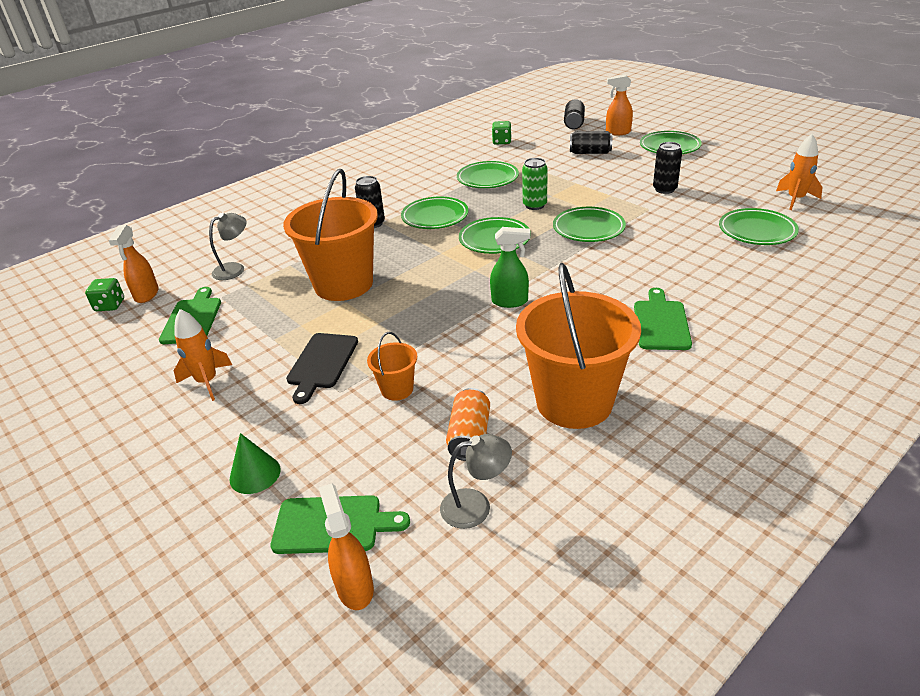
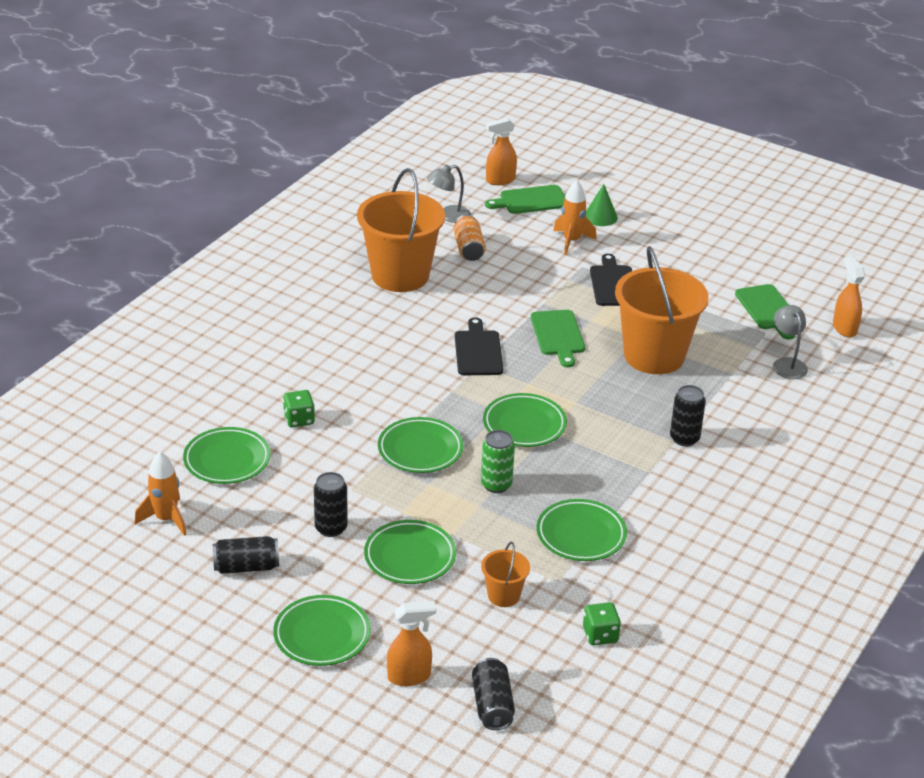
camera: 160 degrees right, 0 degrees up
(110, 305) = (866, 315): green dice -> green dice (299, 419)
(207, 382) = (694, 263): orange rocket -> orange rocket (571, 241)
(235, 269) = (787, 364): grey lamp -> grey lamp turned 135 degrees clockwise
(355, 587) = (500, 180): orange spray bottle -> orange spray bottle turned 105 degrees clockwise
(397, 389) = (538, 271): orange bucket -> orange bucket (503, 595)
(435, 217) = (614, 455): green plate -> green plate (410, 556)
(510, 301) = (478, 351): green spray bottle -> black cutting board
(590, 152) = (446, 611): black can -> black can (246, 567)
(661, 323) = (336, 342): green cutting board -> green cutting board (558, 335)

